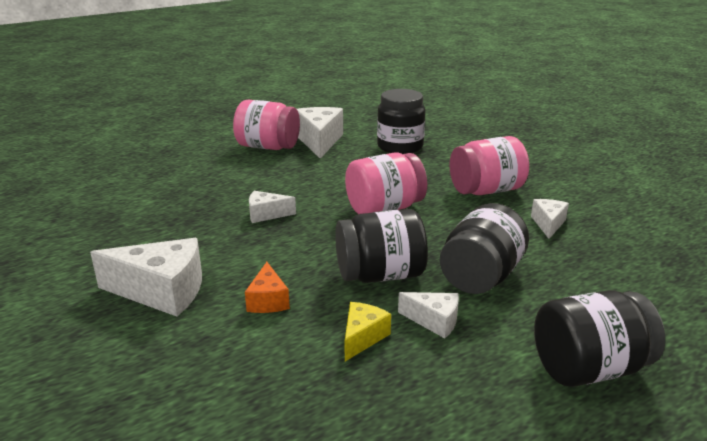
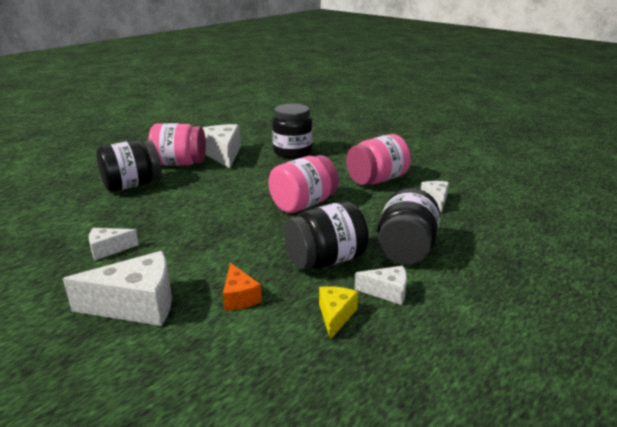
camera: 15 degrees left, 0 degrees up
(266, 214) = (204, 222): white cheese -> white cheese (108, 249)
(589, 369) = (520, 310): black jar -> black jar (132, 185)

